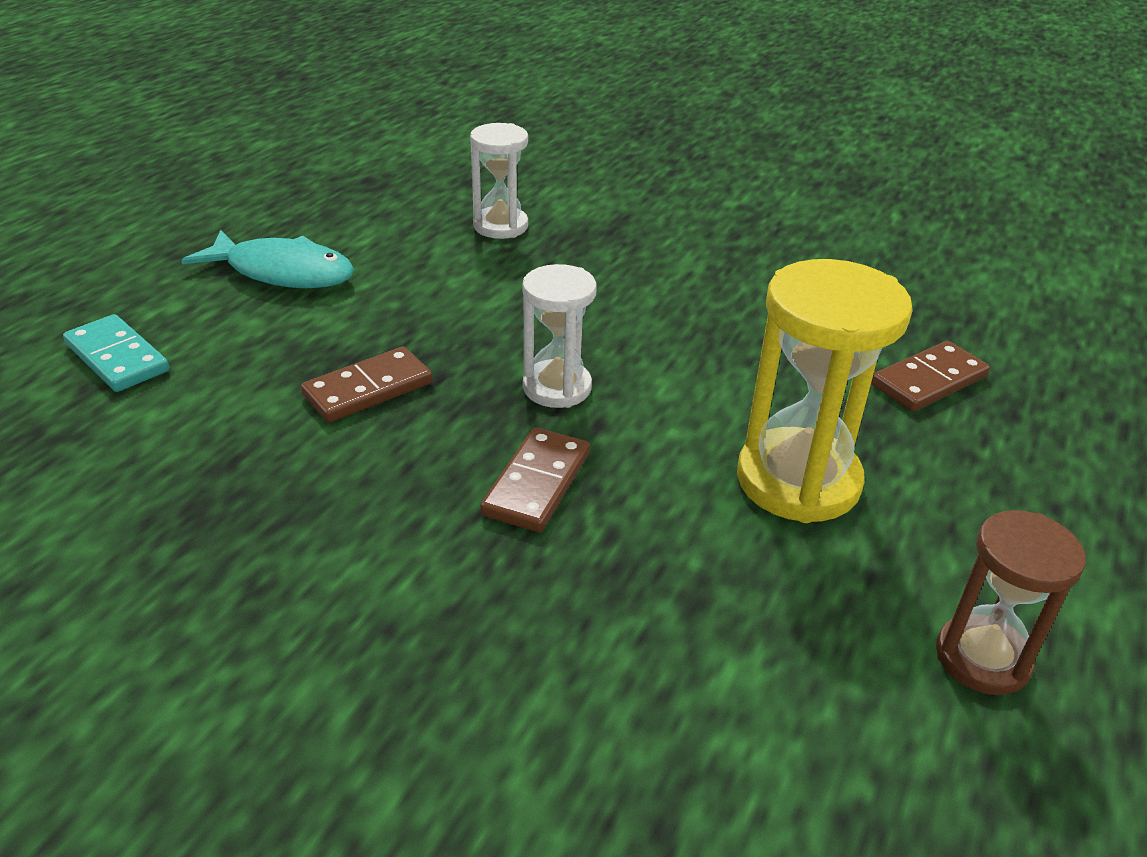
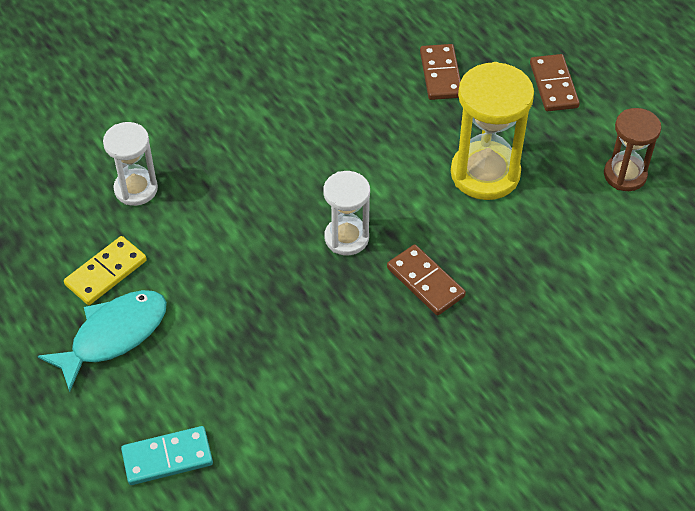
camera: 60 degrees left, 15 degrees up
(368, 389) = (291, 330): brown domino -> brown domino (553, 85)
(369, 243) = (106, 273): none -> yellow domino

